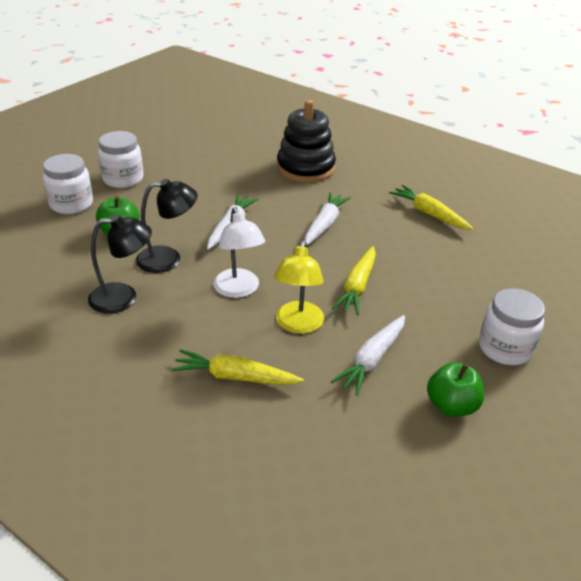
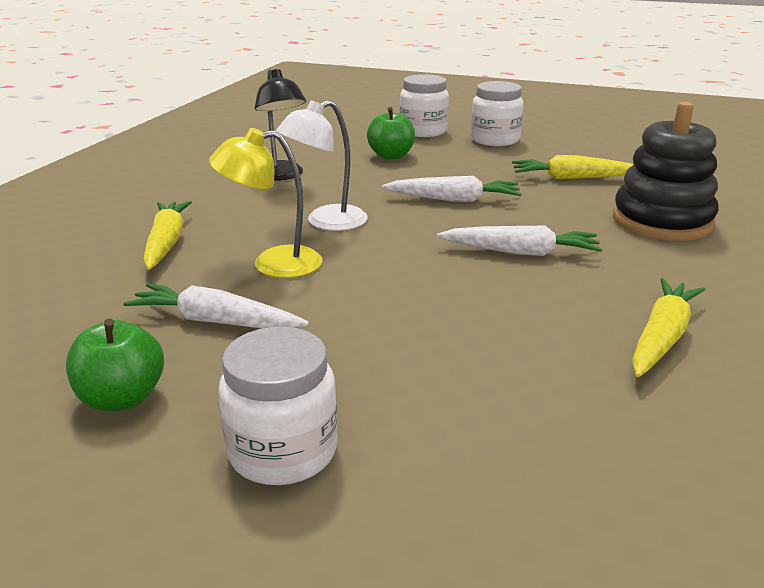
camera: 75 degrees right, 10 degrees down
(168, 259) = (361, 182): black lamp -> none
(357, 287) = (381, 293): yellow carrot -> yellow carrot (572, 178)

